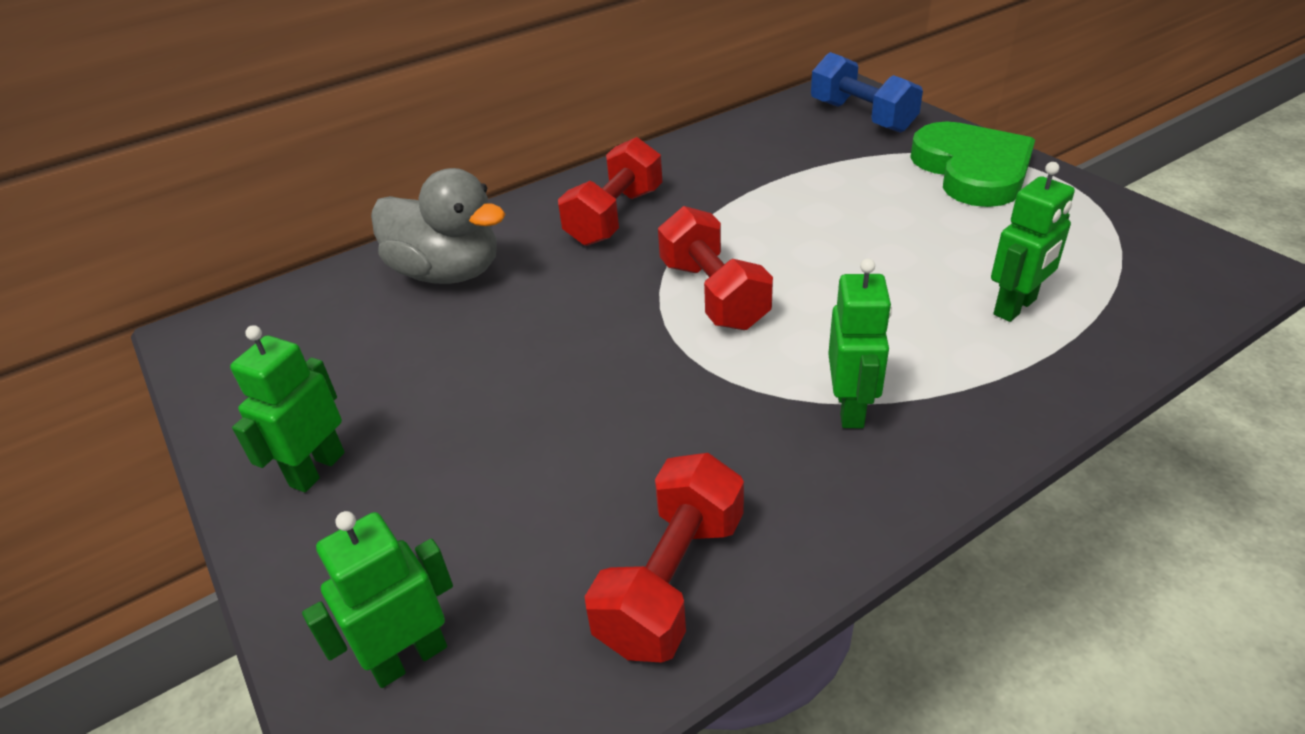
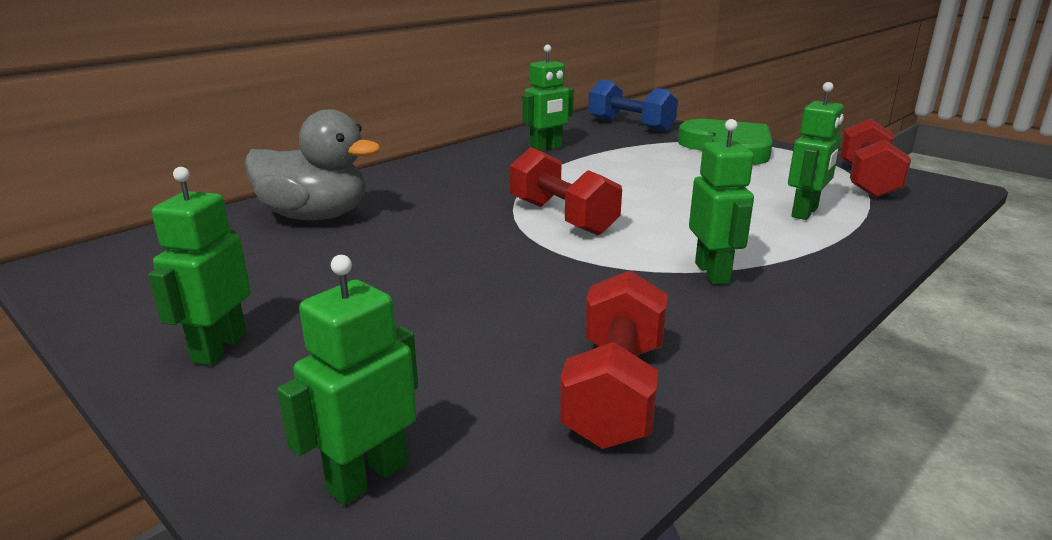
camera: 15 degrees left, 15 degrees down
(615, 217) = (456, 180): red dumbbell -> red dumbbell (867, 181)
(739, 161) = (546, 149): none -> green robot

